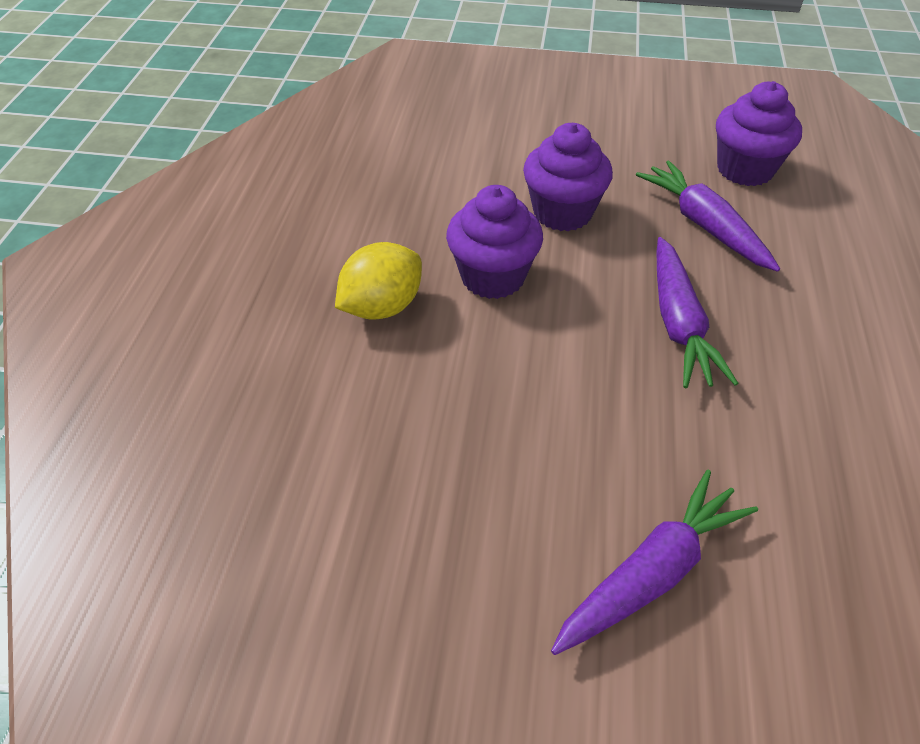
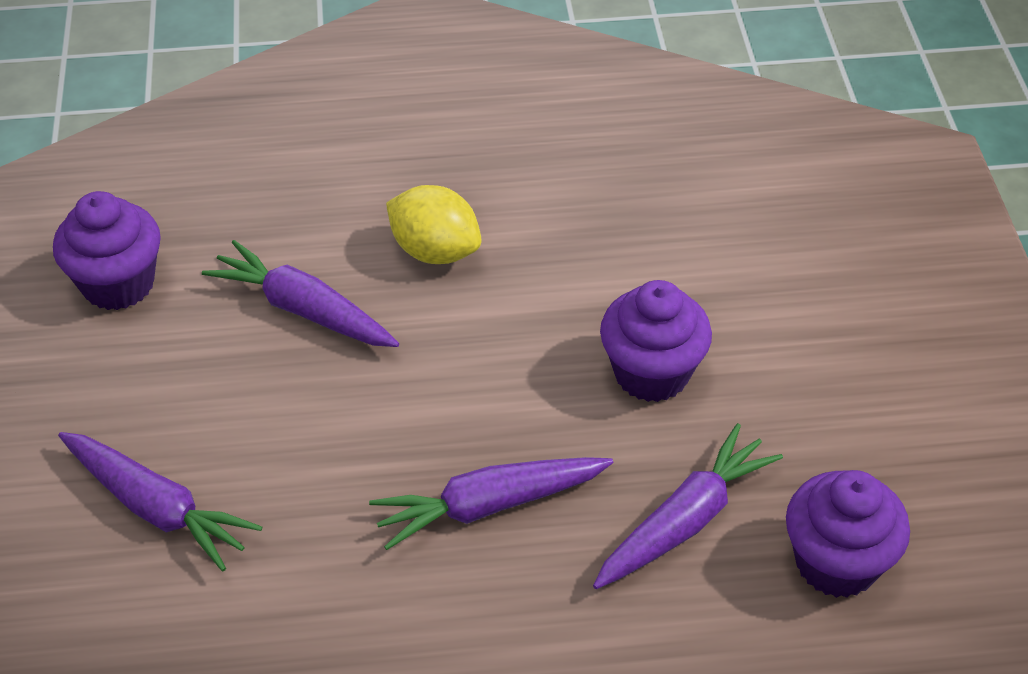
camera: 75 degrees right, 0 degrees up
(418, 412) = (303, 310): none -> purple carrot
(492, 277) = (511, 329): purple cupcake -> purple cupcake (118, 284)

